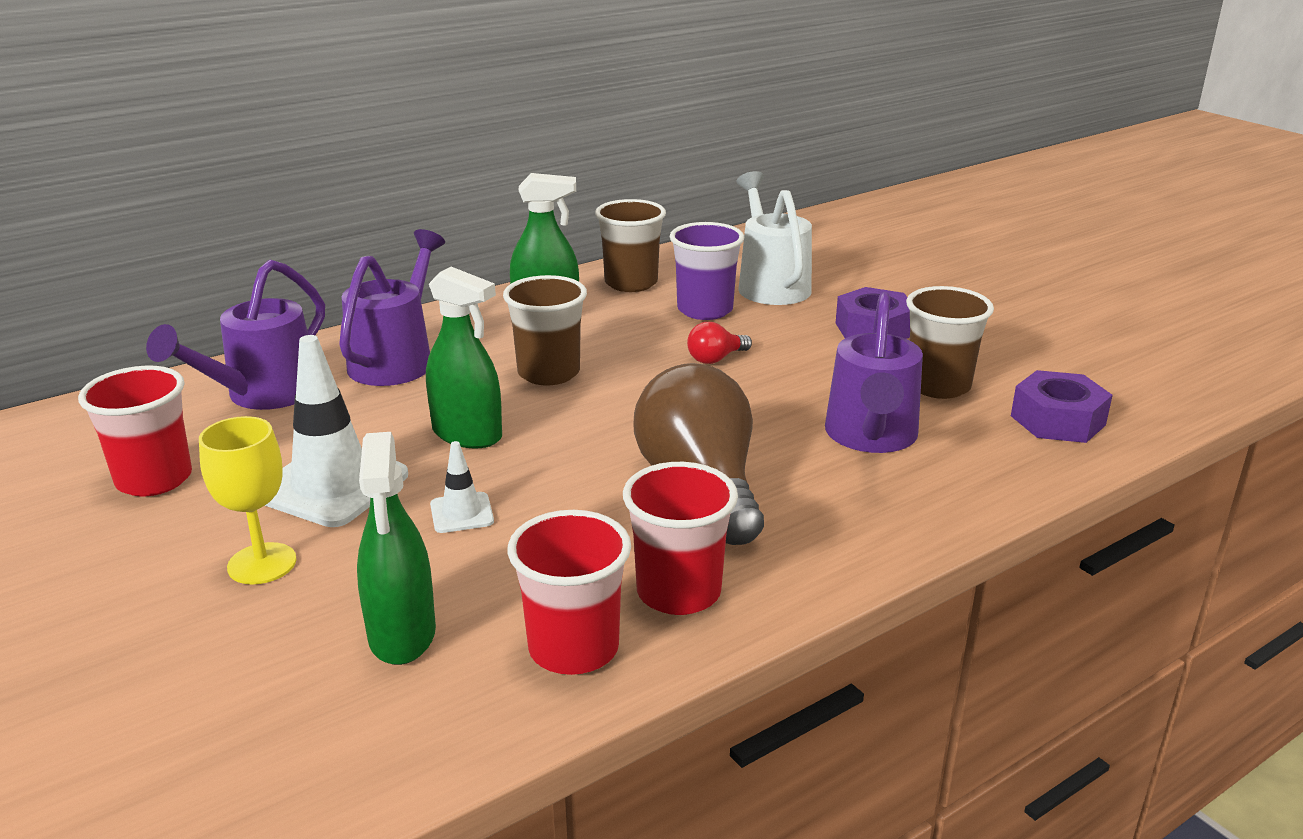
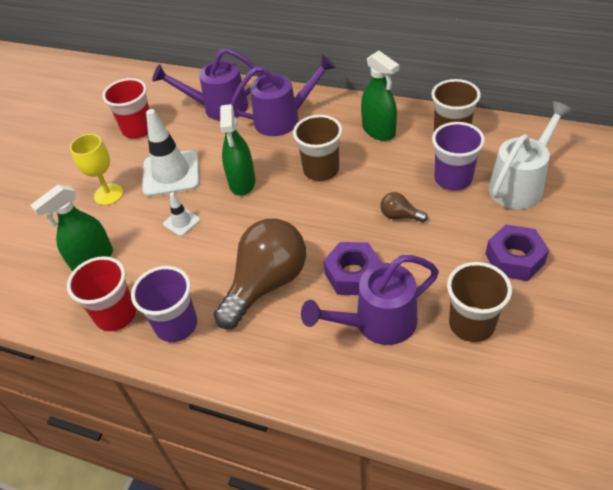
camera: 60 degrees right, 20 degrees up
(678, 592) = (176, 325): red cup -> purple cup
(715, 359) = (400, 216): red light bulb -> brown light bulb
(1057, 420) = (488, 403): purple nut -> purple nut (353, 274)

